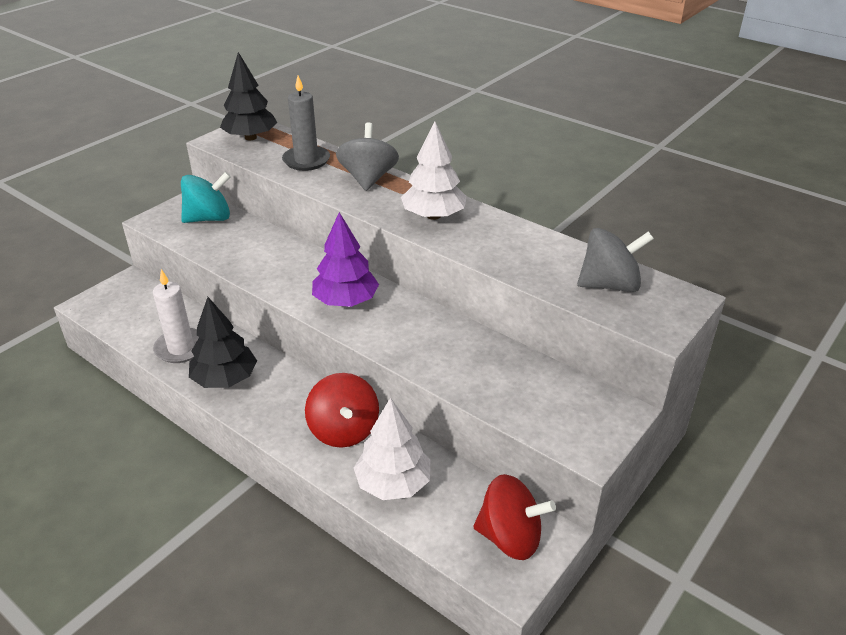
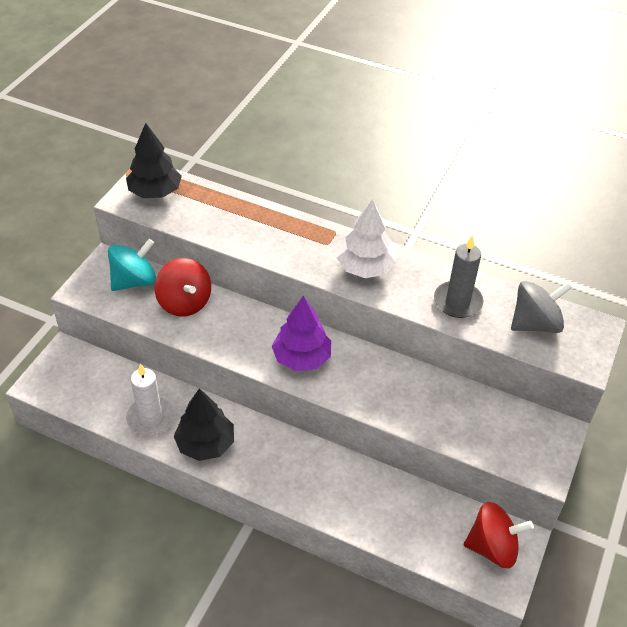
camera: 15 degrees left, 10 degrees up
(306, 160) = (222, 215): grey candle -> grey candle (457, 302)
(344, 430) = (328, 476): red spinning top -> red spinning top (184, 303)
(368, 179) = (290, 231): grey spinning top -> none
(393, 483) = (387, 518): white tree -> none

